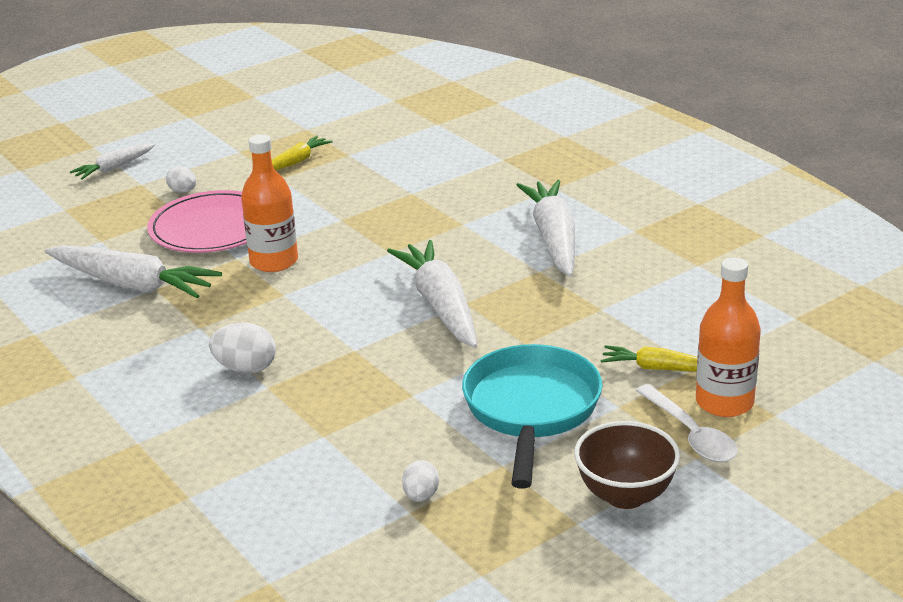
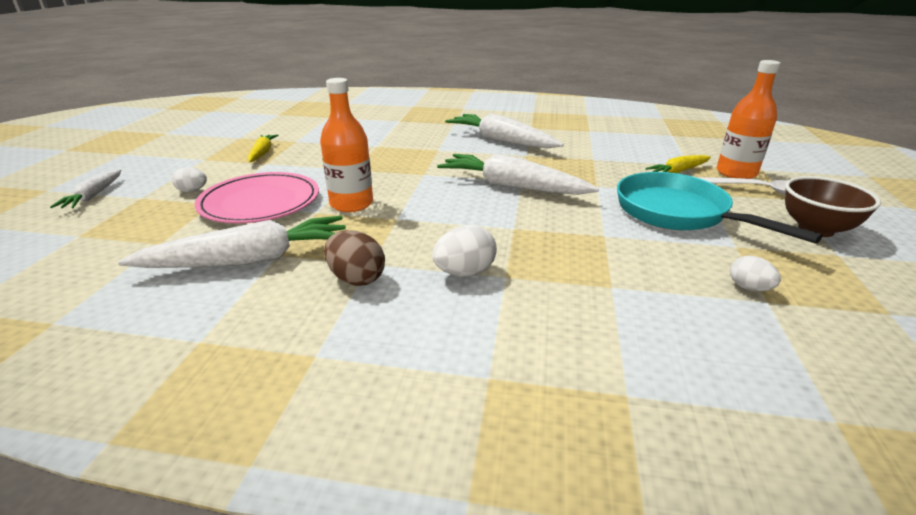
camera: 45 degrees left, 0 degrees up
(172, 335) = (356, 278): none -> brown egg

